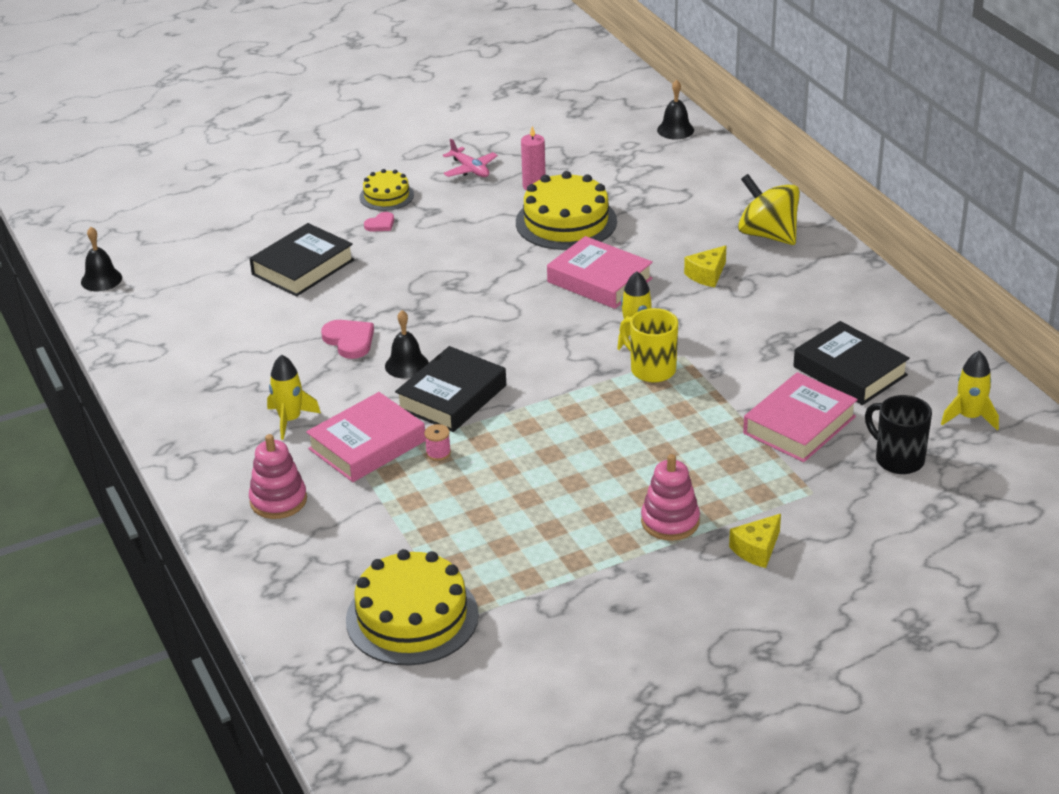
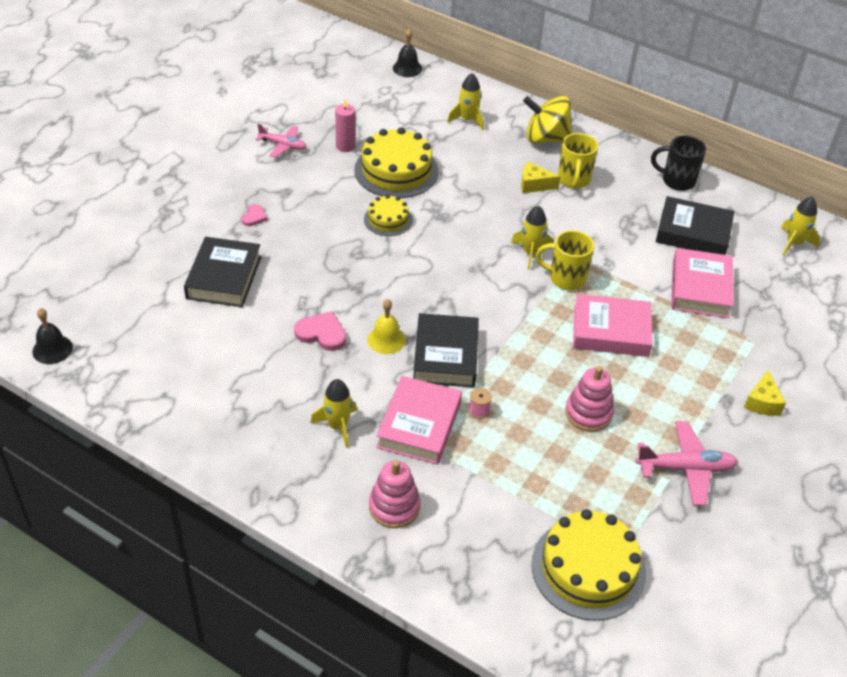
camera: 35 degrees left, 10 degrees up
(386, 196) = (236, 189): yellow cake -> yellow cake (388, 219)
(406, 365) = (386, 339): black bell -> yellow bell
(599, 280) = (464, 214): pink book -> pink book (610, 331)
(603, 575) = (685, 468): none -> pink plane
(670, 521) = (689, 403): pink stacking toy -> pink stacking toy (588, 413)
(694, 195) = (467, 120): none -> yellow rocket
(707, 275) = (534, 185): yellow cheese -> yellow cheese turned 90 degrees clockwise
(758, 283) = (574, 180): none -> yellow mug
(897, 459) = (782, 293): black mug -> black mug (677, 181)

